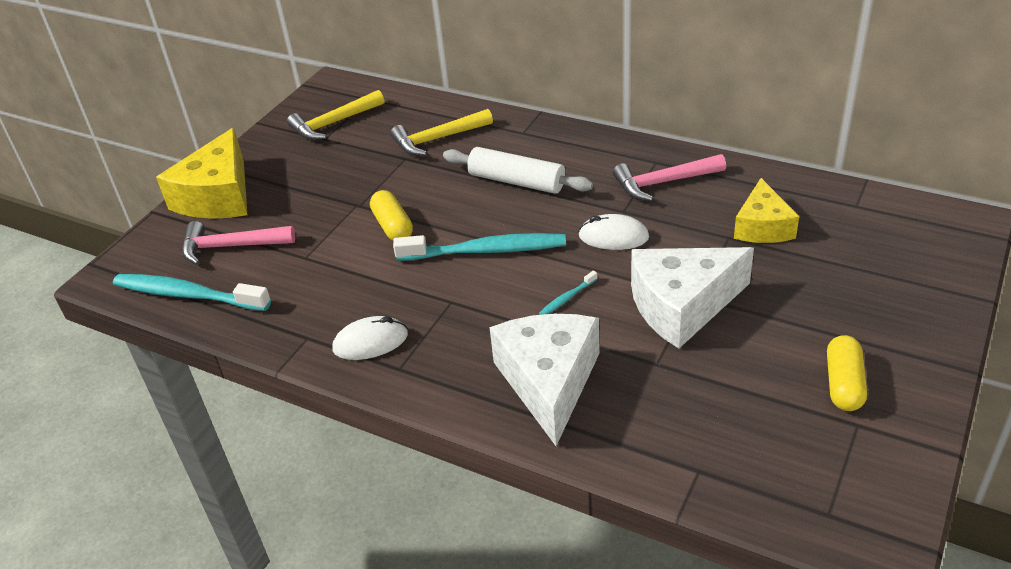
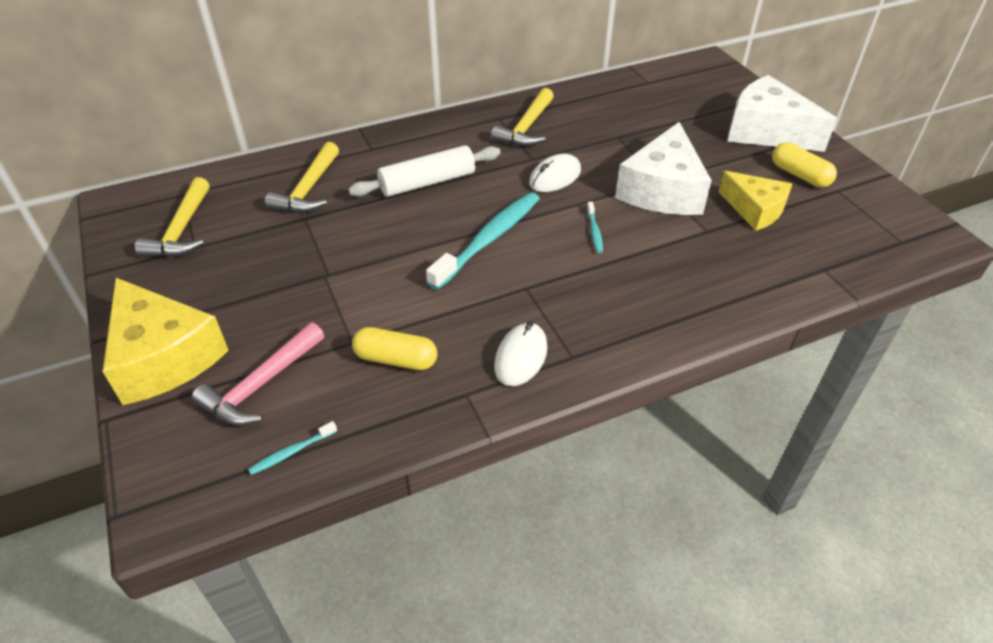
camera: 55 degrees left, 5 degrees up
(188, 295) = (292, 452): turquoise toothbrush -> turquoise toothbrush, size x0.42
(393, 226) = (387, 270): yellow capsule -> yellow capsule (396, 359)
(549, 382) = (674, 287): white cheese -> white cheese (766, 131)
(664, 183) = (526, 127): pink hammer -> yellow hammer
(762, 226) = (624, 120): yellow cheese -> yellow cheese (755, 209)

